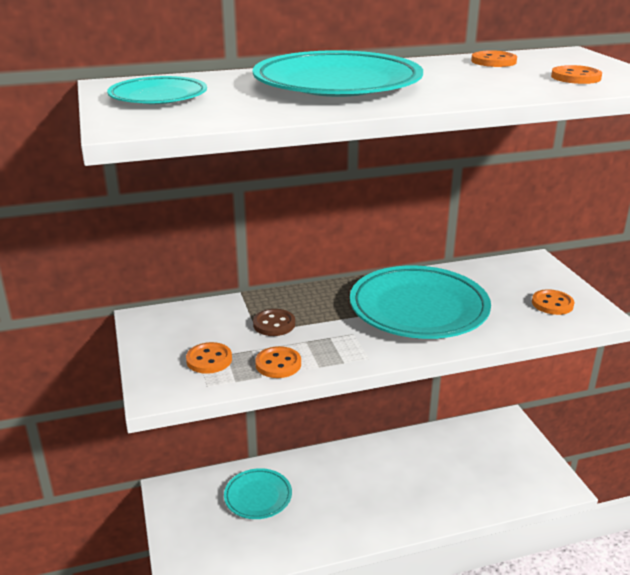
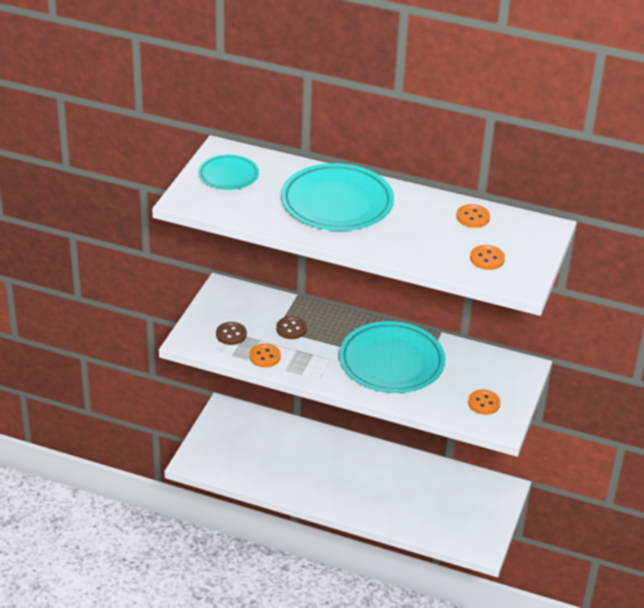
camera: 35 degrees right, 10 degrees up
(209, 360) = (231, 334): orange button -> brown button
(258, 497) = (275, 442): turquoise plate -> none

